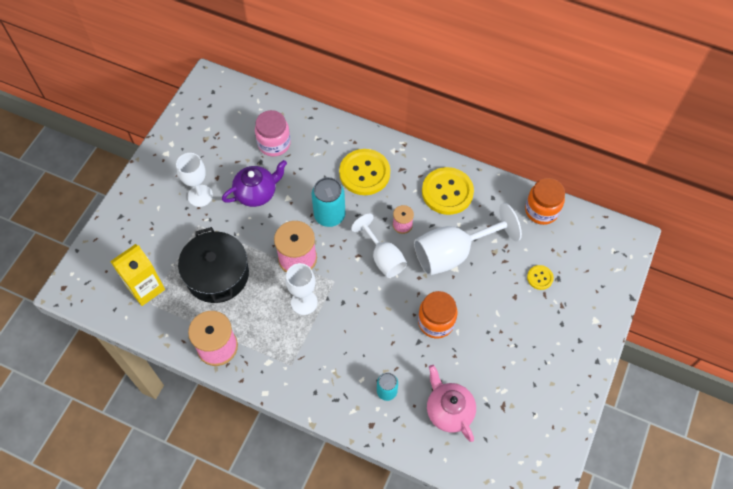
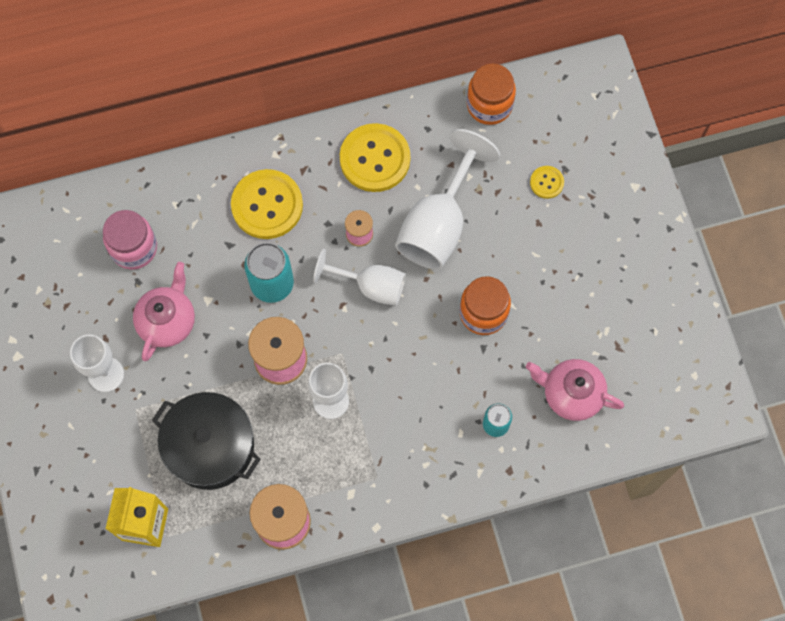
camera: 40 degrees left, 10 degrees up
(257, 193) = (167, 321): purple teapot -> pink teapot

